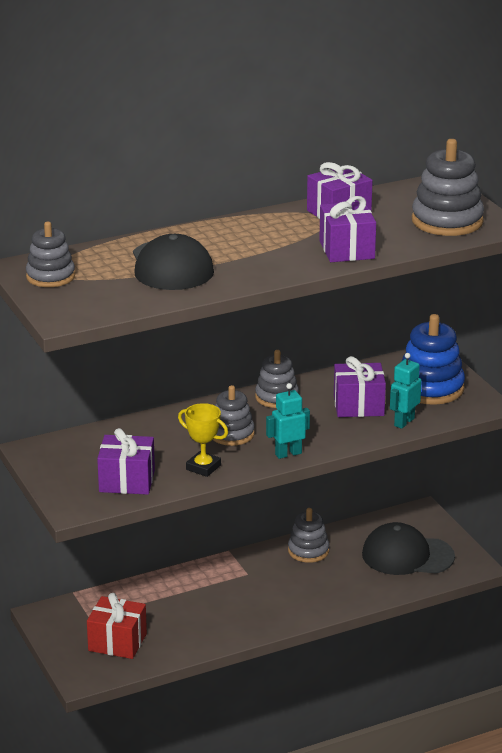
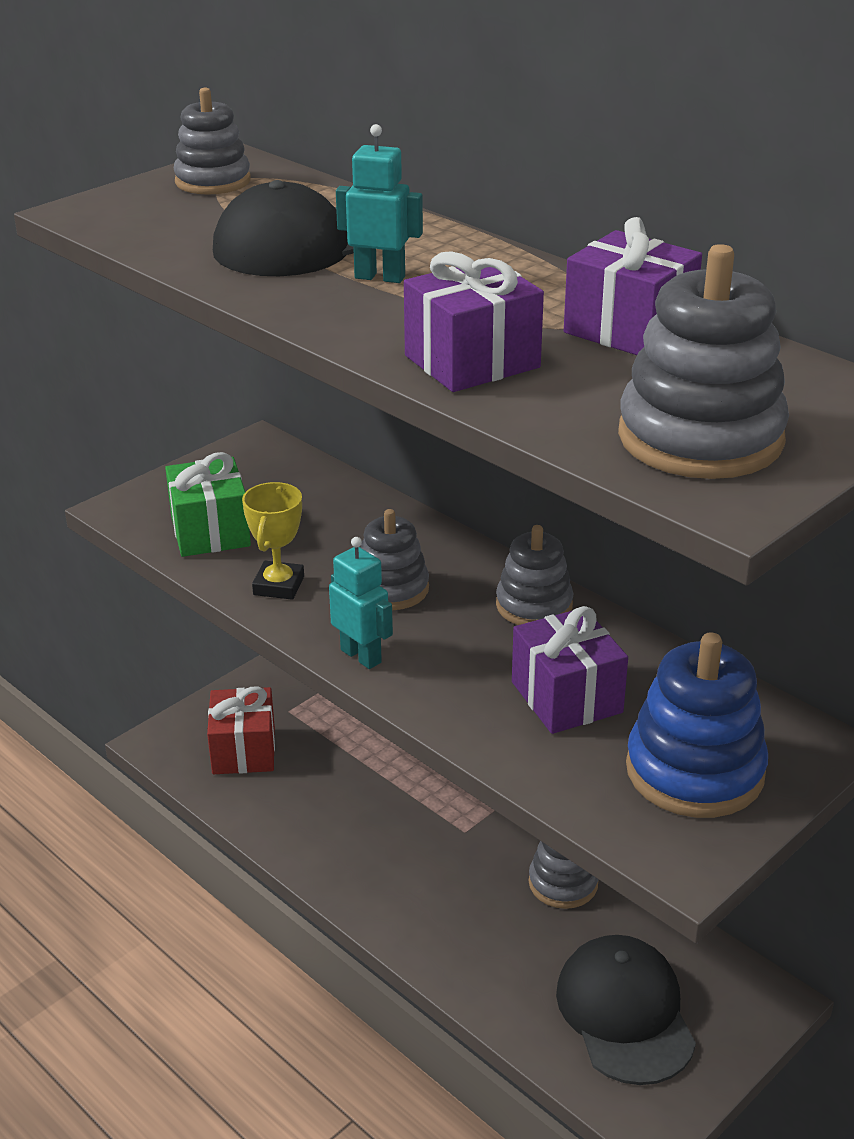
camera: 70 degrees right, 5 degrees up
(127, 481) = (210, 531): purple gift -> green gift
(404, 422) = (545, 763): turquoise robot -> turquoise robot (380, 277)

